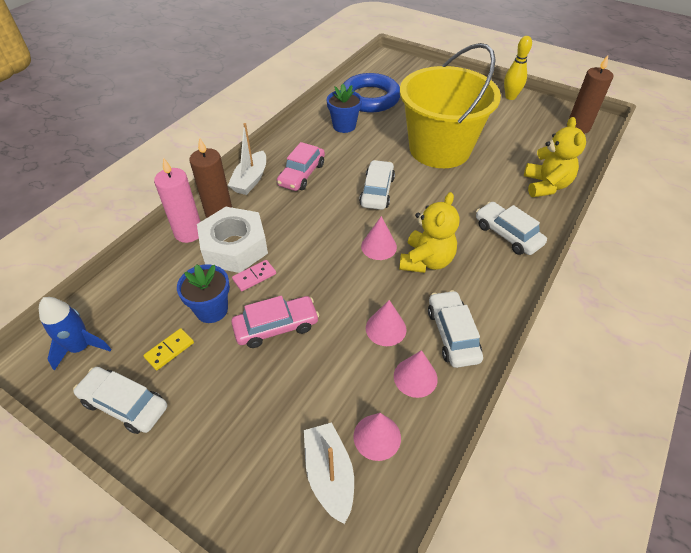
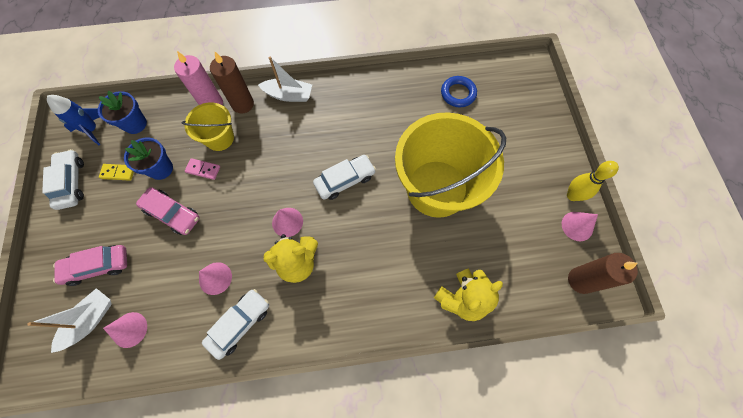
camera: 50 degrees right, 20 degrees up
(234, 247) = (219, 138): white nut -> yellow bucket
(250, 180) = (289, 95): white boat -> white boat turned 150 degrees counterclockwise
(301, 174) = (321, 120): pink car -> pink car (97, 266)
(344, 126) = (403, 103): blue flower pot -> blue flower pot (135, 124)
(370, 98) = (458, 93): blue ring -> blue ring, size x0.58
(415, 377) = (187, 323): pink cone -> pink cone (577, 226)
(507, 234) = (372, 302): white car -> none

